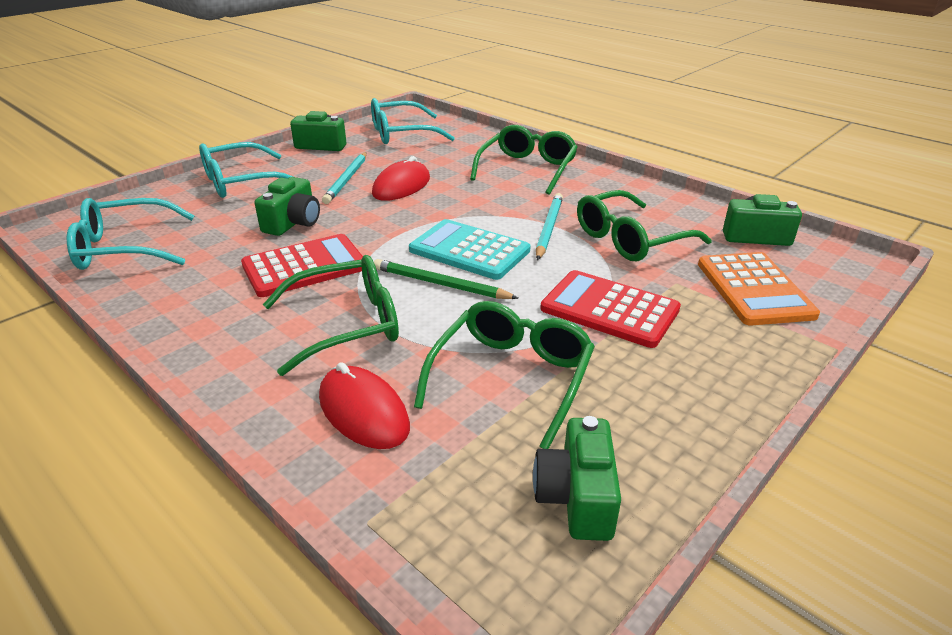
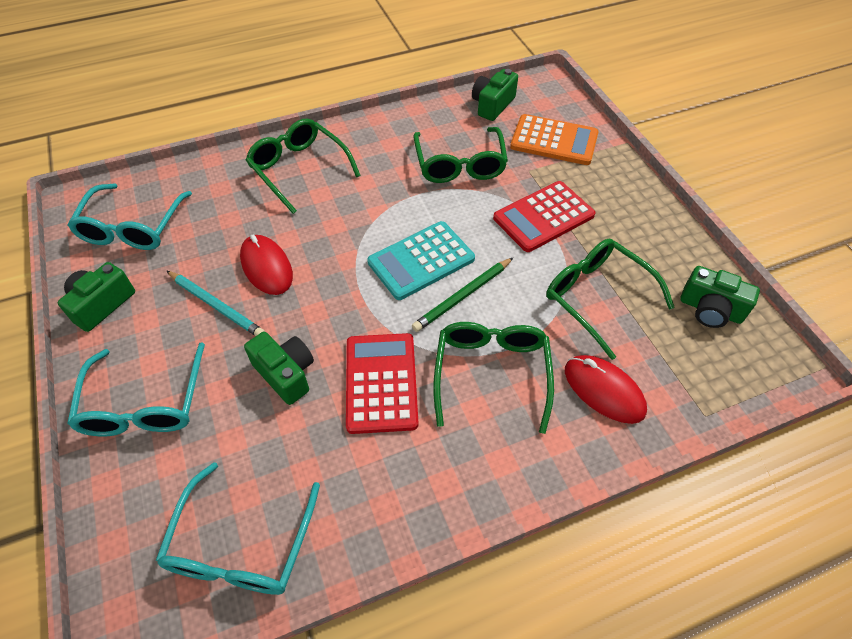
camera: 65 degrees left, 20 degrees up
(363, 412) = (603, 390): red mouse -> red mouse turned 60 degrees clockwise
(548, 228) = (415, 200): turquoise pencil -> none

